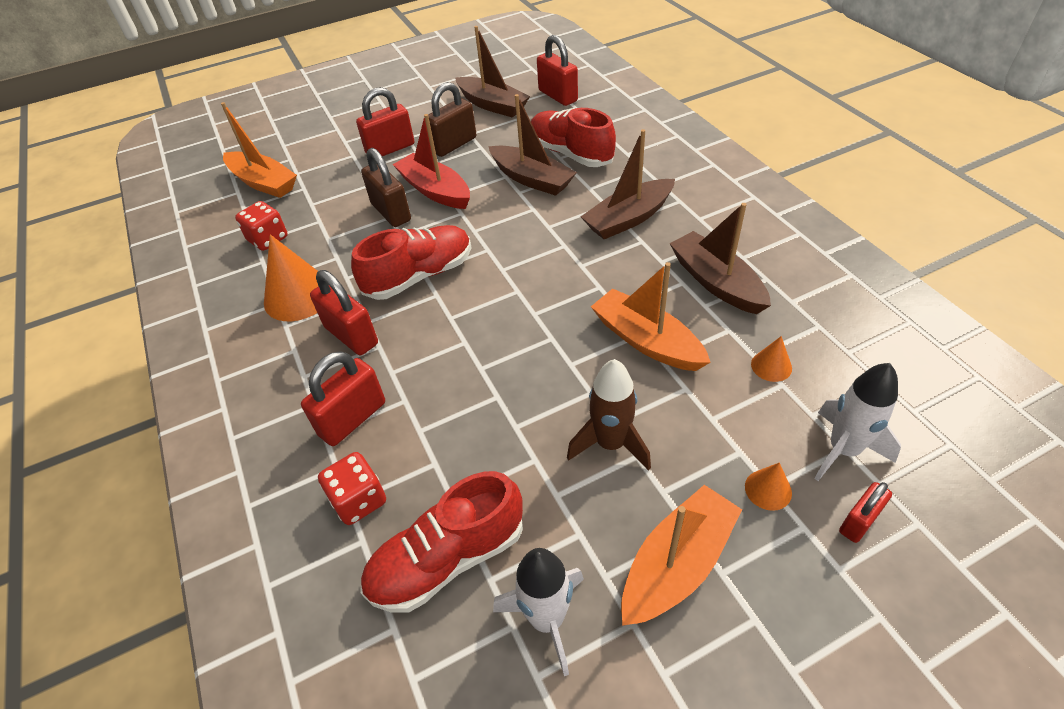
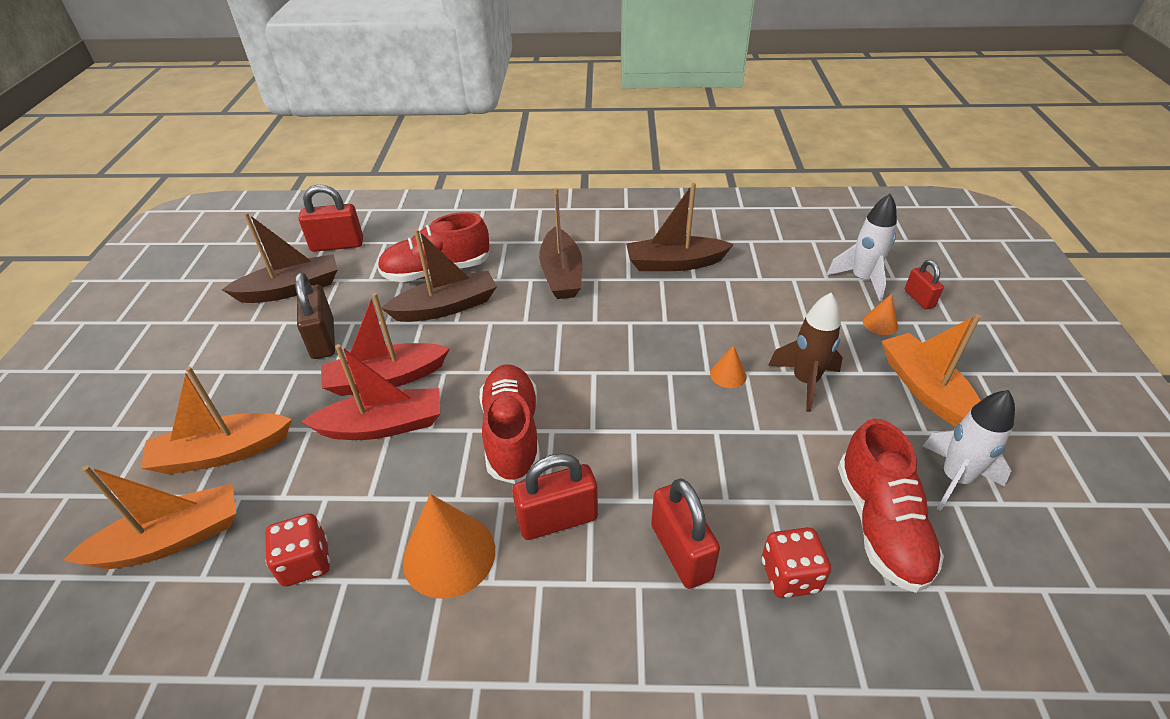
camera: 65 degrees left, 5 degrees down
(390, 149) = (263, 391): red padlock -> none
(391, 212) = (383, 425): brown padlock -> red boat
(646, 341) = (710, 321): orange boat -> orange boat (222, 453)
(771, 366) = (774, 275): orange cone -> orange cone (728, 375)

